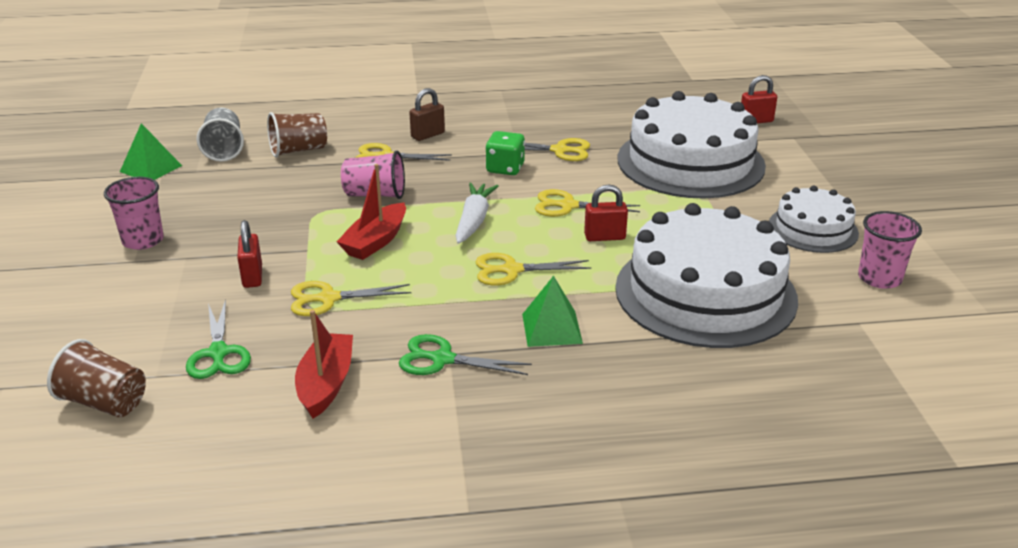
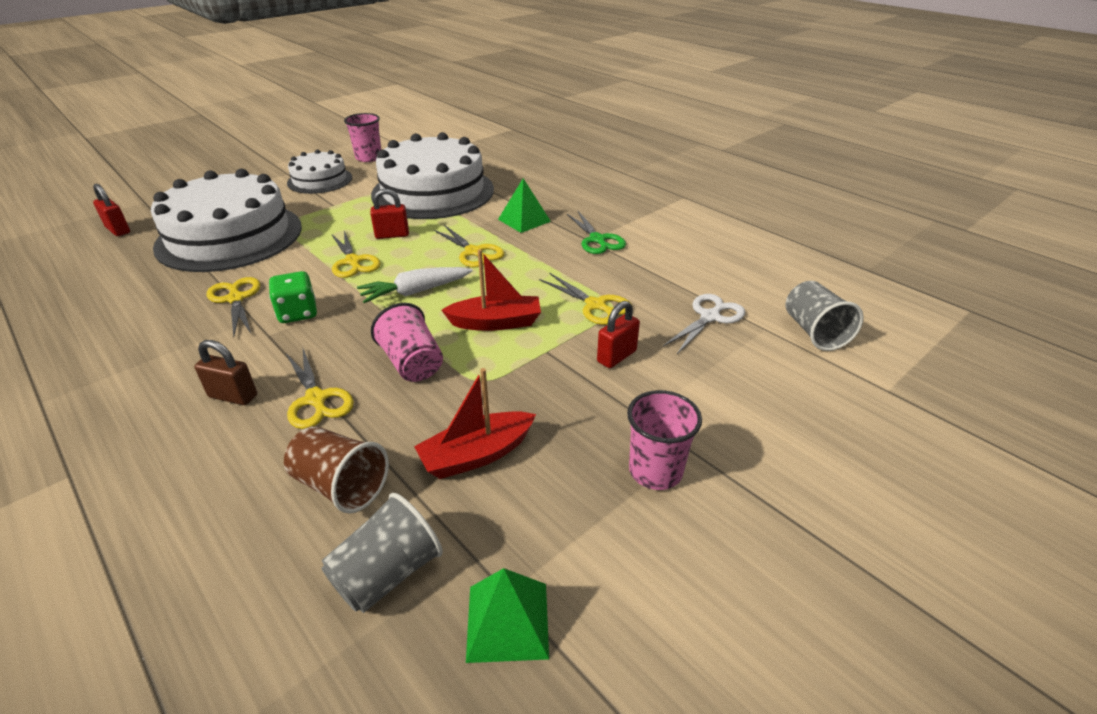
camera: 125 degrees left, 5 degrees up
(105, 402) = (814, 332): brown cup -> grey cup
(218, 353) = (710, 317): green scissors -> white scissors
(326, 384) = (671, 264): red boat -> red boat (476, 455)
(604, 237) = (392, 235): red padlock -> red padlock turned 60 degrees counterclockwise

